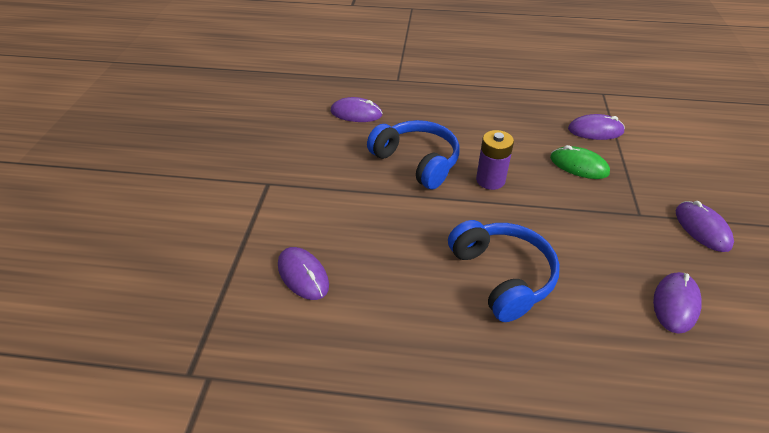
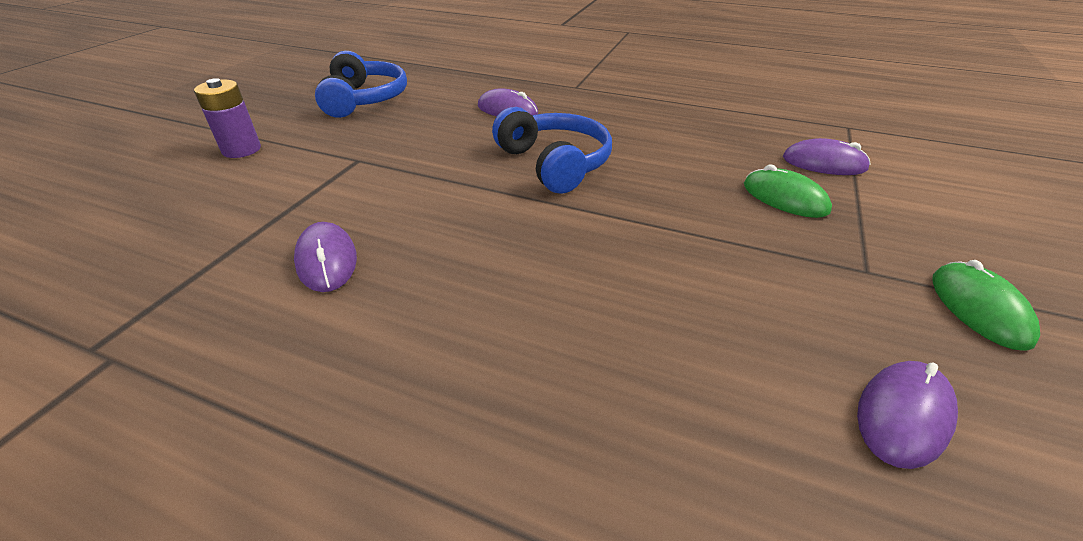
camera: 15 degrees right, 5 degrees down
(490, 180) = (645, 196): purple battery -> purple battery (241, 150)
(502, 276) = (605, 313): blue headphones -> blue headphones (364, 99)
(702, 228) = (979, 308): purple mouse -> green mouse

